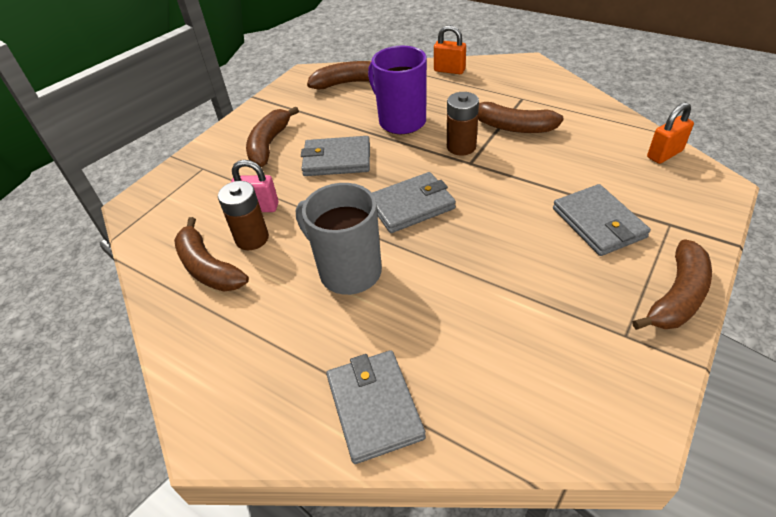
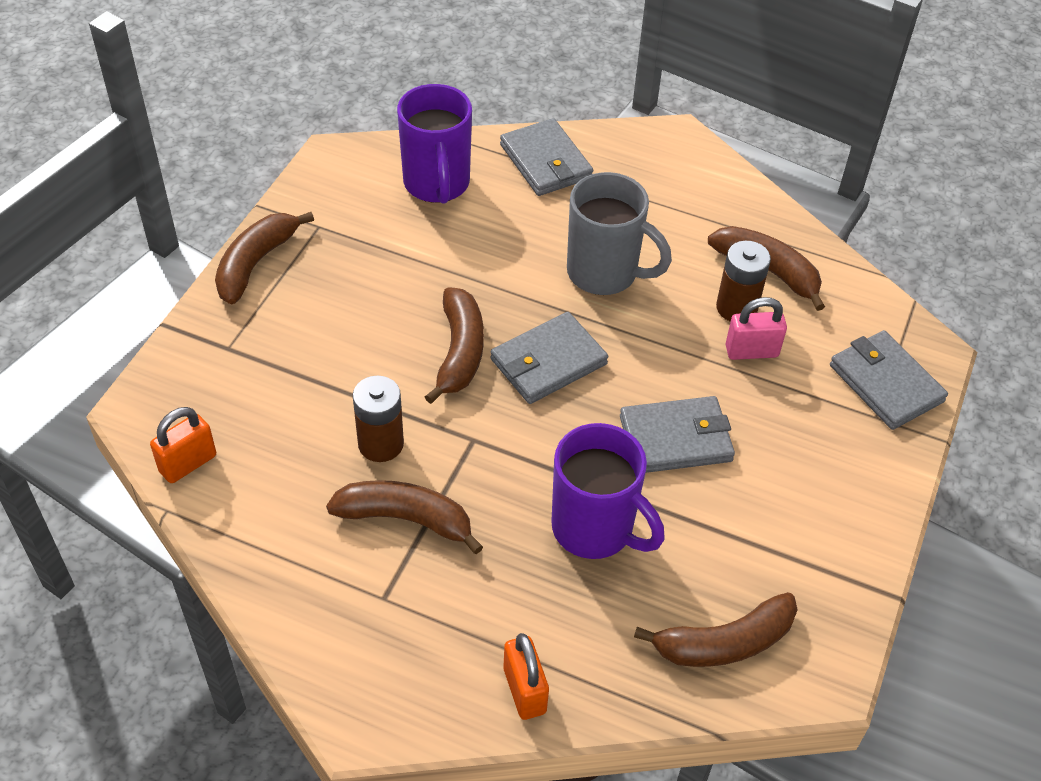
camera: 165 degrees right, 5 degrees up
(269, 145) = (798, 467): brown banana -> brown banana (460, 352)
(449, 70) = (524, 690): orange padlock -> orange padlock turned 60 degrees clockwise
(461, 147) = (488, 471): brown battery -> brown battery (381, 444)
(502, 381) = (437, 185): none -> purple mug
(598, 223) = (313, 345): grey wallet -> grey wallet (885, 383)

